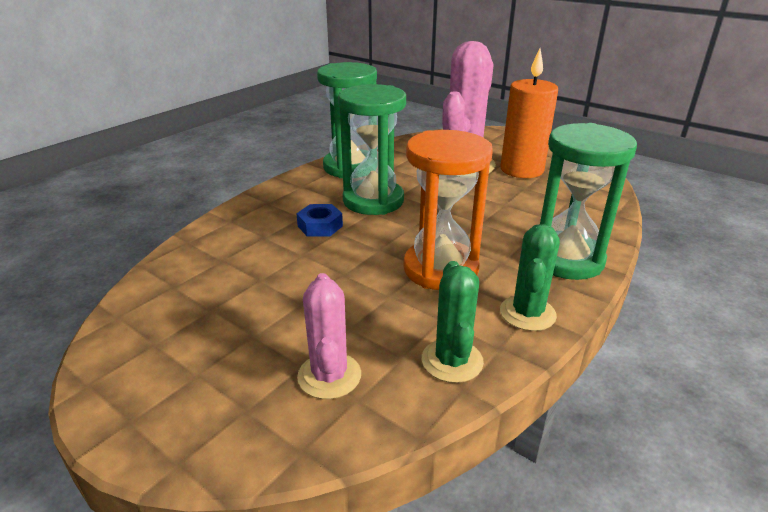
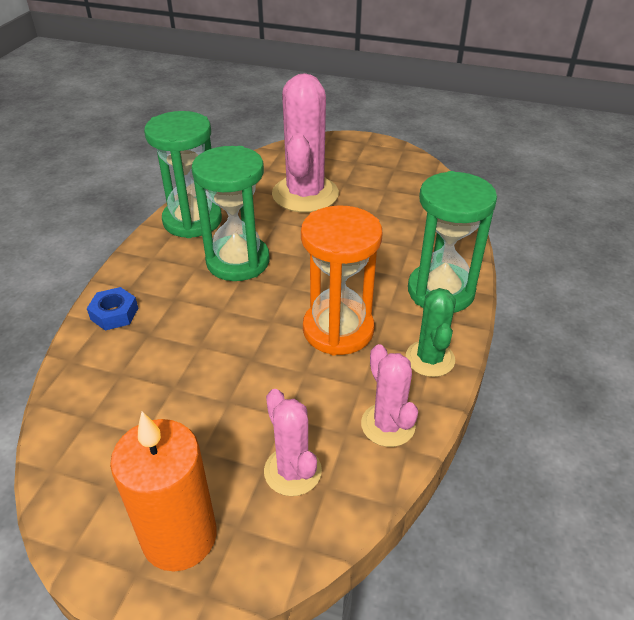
camera: 20 degrees left, 10 degrees up
(320, 226) = (200, 306): blue nut -> blue nut (114, 314)
(452, 361) = (388, 425): green cactus -> pink cactus
(521, 170) = (364, 190): orange candle -> orange candle (179, 536)

